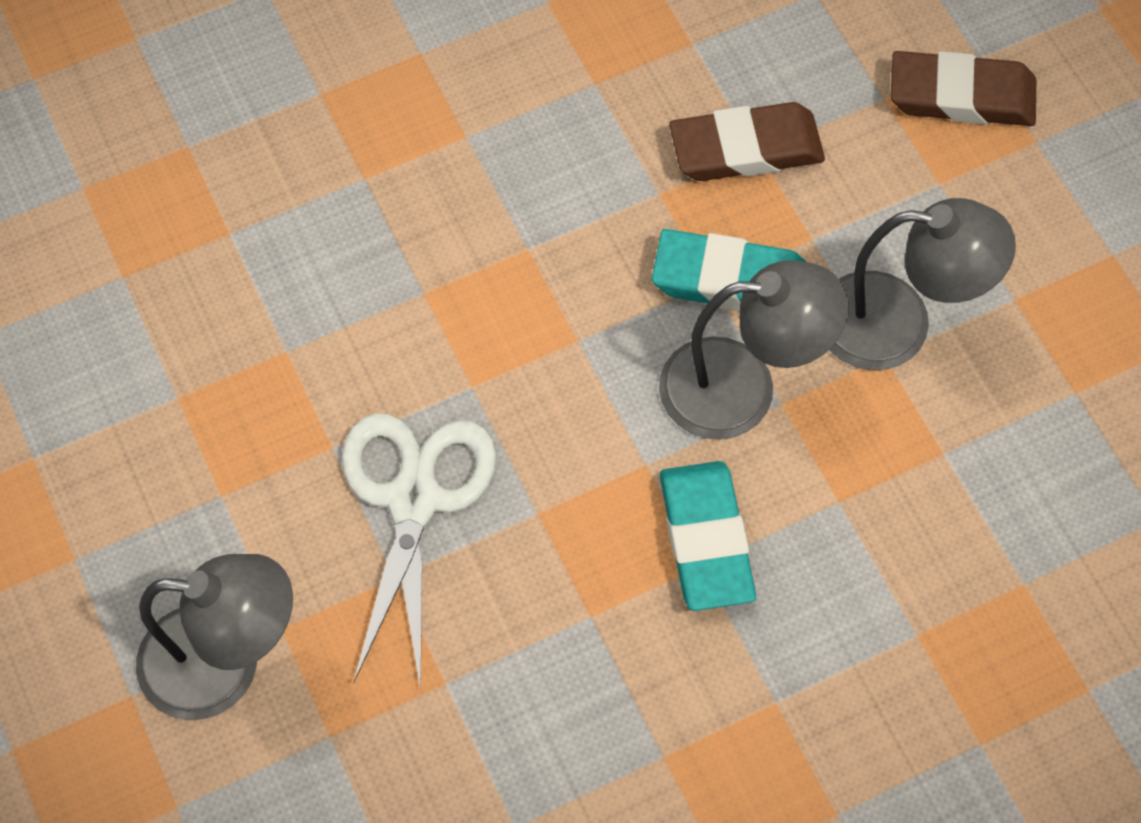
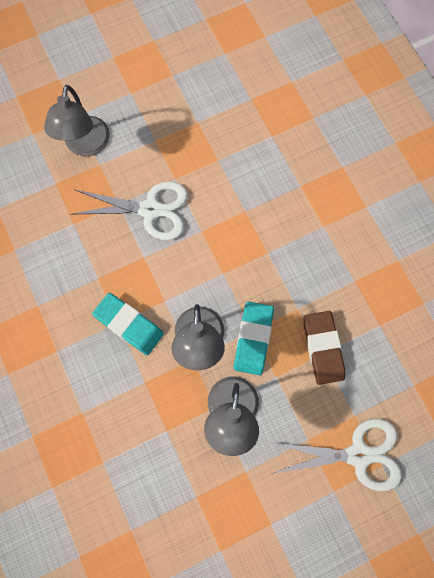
camera: 90 degrees right, 10 degrees up
(706, 539) = (129, 324): turquoise eraser -> turquoise eraser turned 45 degrees clockwise
(961, 95) = (358, 455): brown eraser -> white scissors

